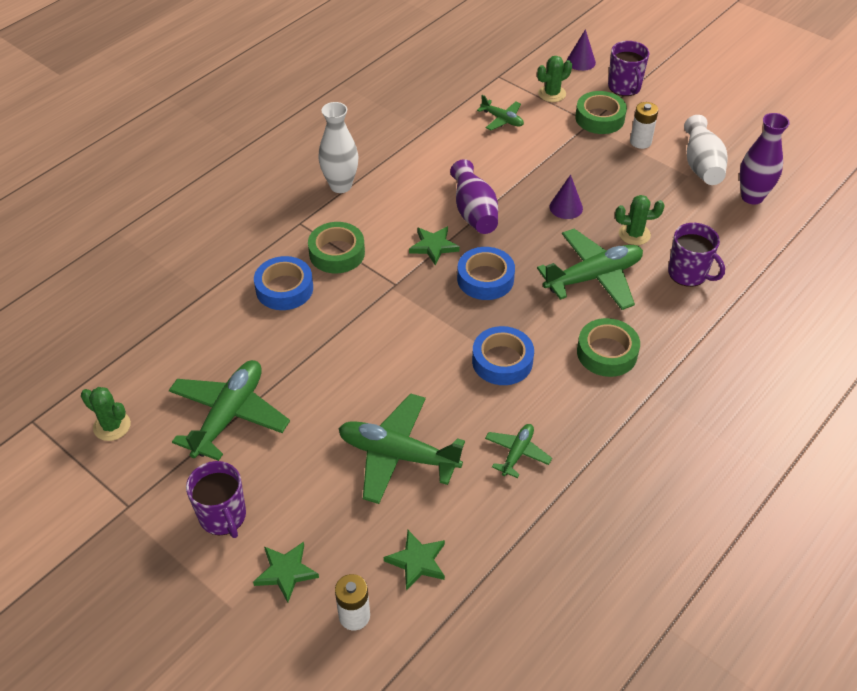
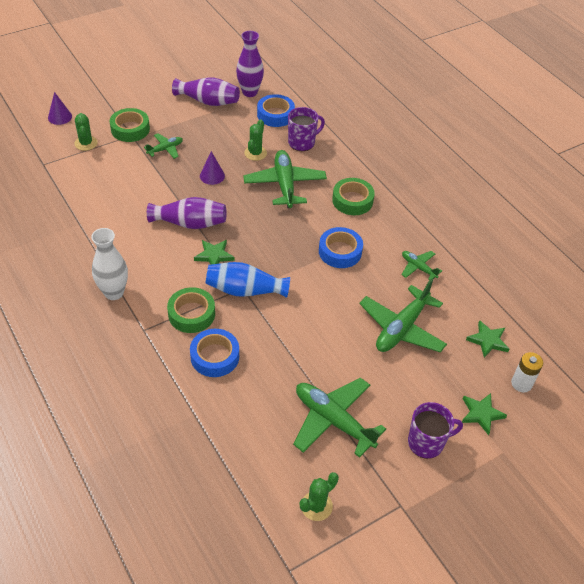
camera: 75 degrees left, 0 degrees up
(392, 287) = (245, 290): none -> blue vase
(485, 279) = (261, 237): blue tape -> blue tape (275, 115)
(502, 119) = (97, 178): green plane -> green plane (165, 149)
(624, 87) = (105, 106): purple mug -> none
(640, 142) = (168, 119): white battery -> none
(701, 165) = (208, 101): white vase -> purple vase

